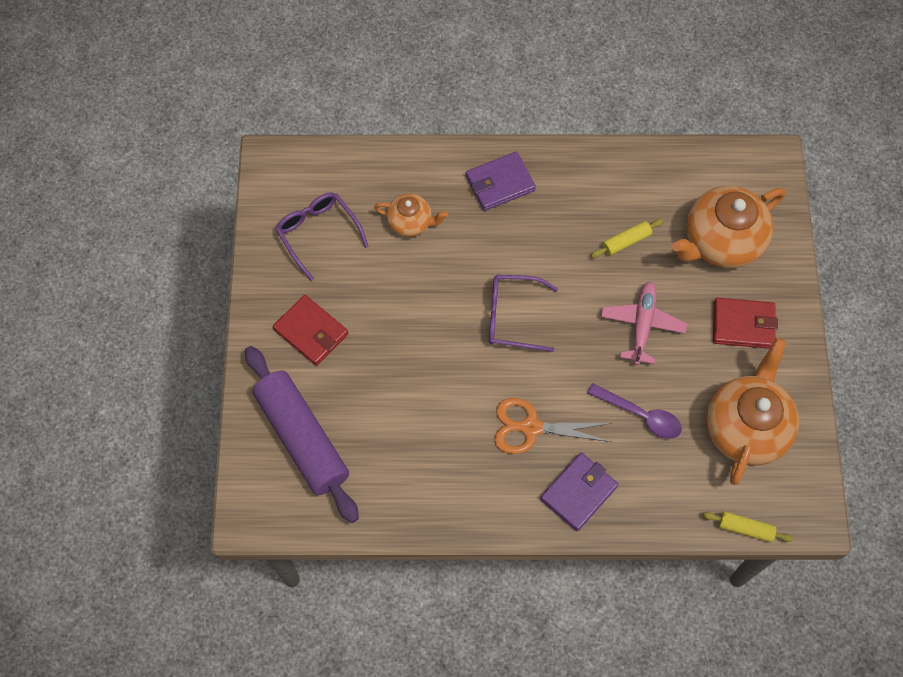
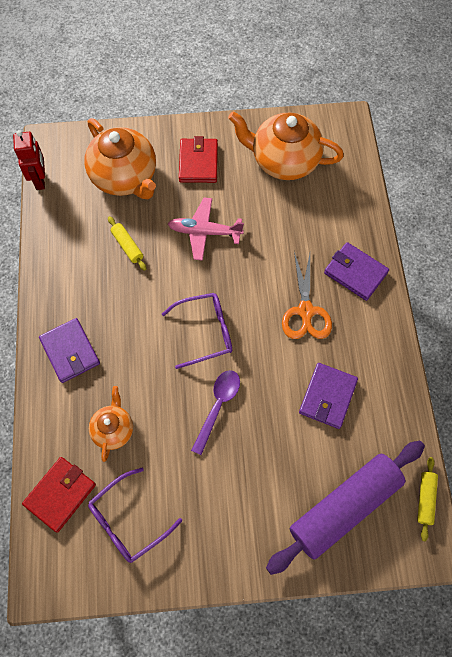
camera: 95 degrees left, 0 degrees up
(311, 332) = (236, 513): red wallet -> red wallet (60, 494)
(424, 438) = (327, 396): none -> purple wallet
(512, 317) = (205, 332): purple glasses -> purple glasses turned 105 degrees counterclockwise
(640, 415) = (283, 231): purple spoon -> purple spoon (218, 406)
(718, 152) = (40, 180): none -> red robot
(745, 528) = (363, 161): yellow rolling pin -> yellow rolling pin (425, 499)

